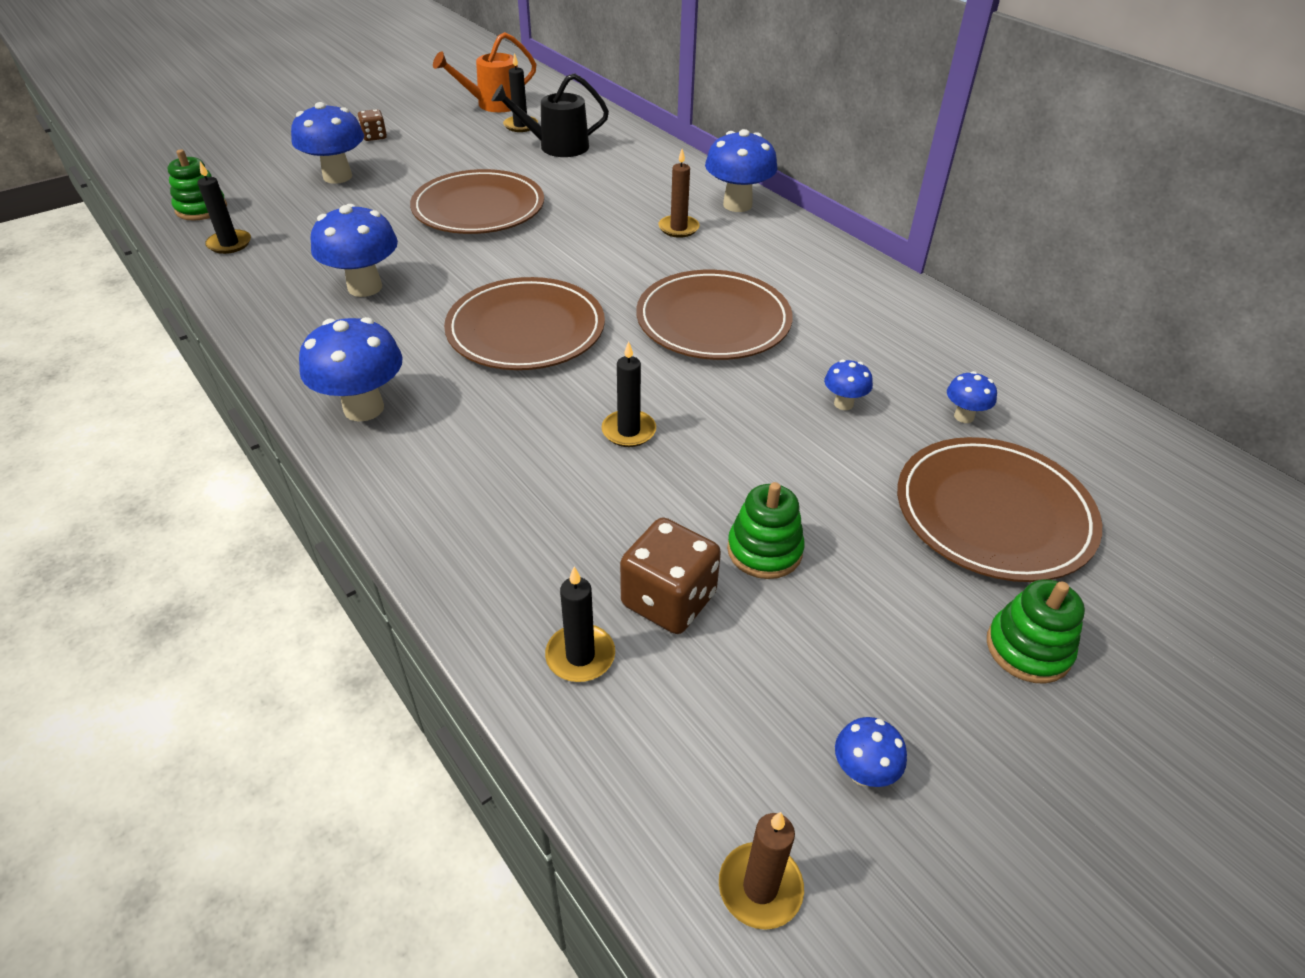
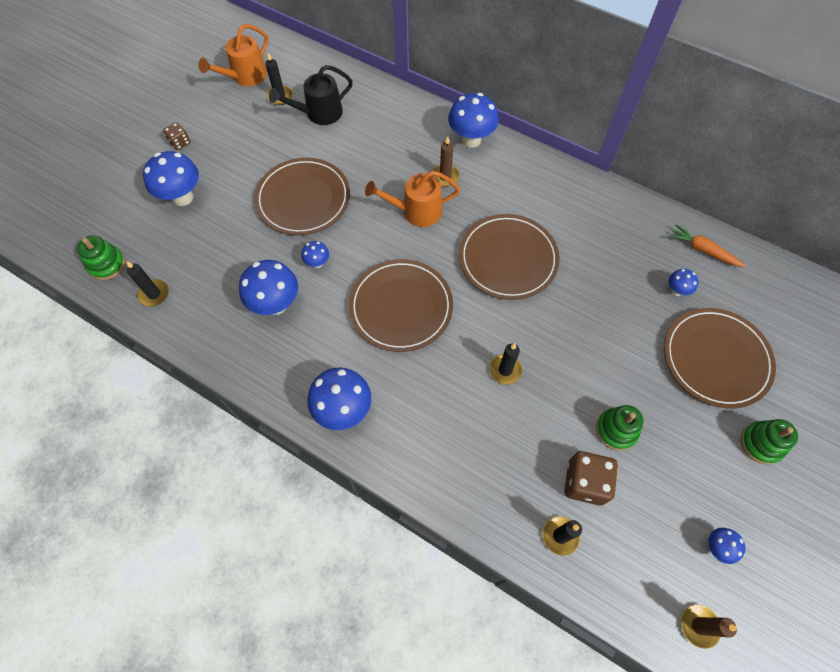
camera: 20 degrees left, 20 degrees up
(615, 249) = (416, 211): none -> orange watering can
(843, 404) = (610, 304): blue mushroom -> blue mushroom (317, 263)
(1034, 384) = (703, 250): none -> orange carrot

